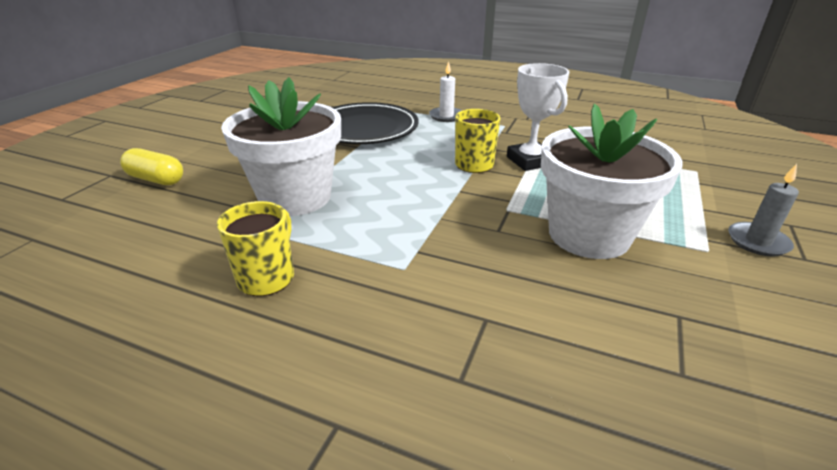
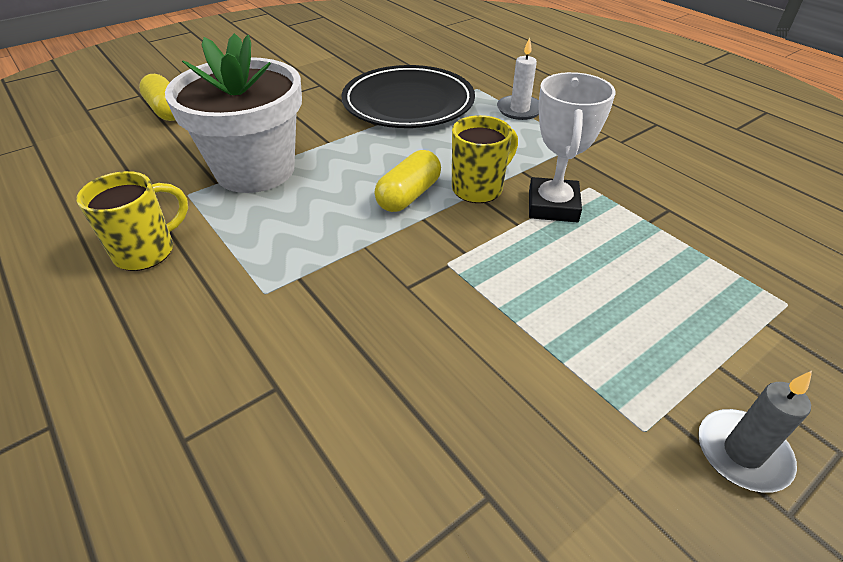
camera: 30 degrees right, 10 degrees up
(434, 180) = (409, 195): none -> yellow capsule
(589, 235) = (506, 337): white flower pot -> none

